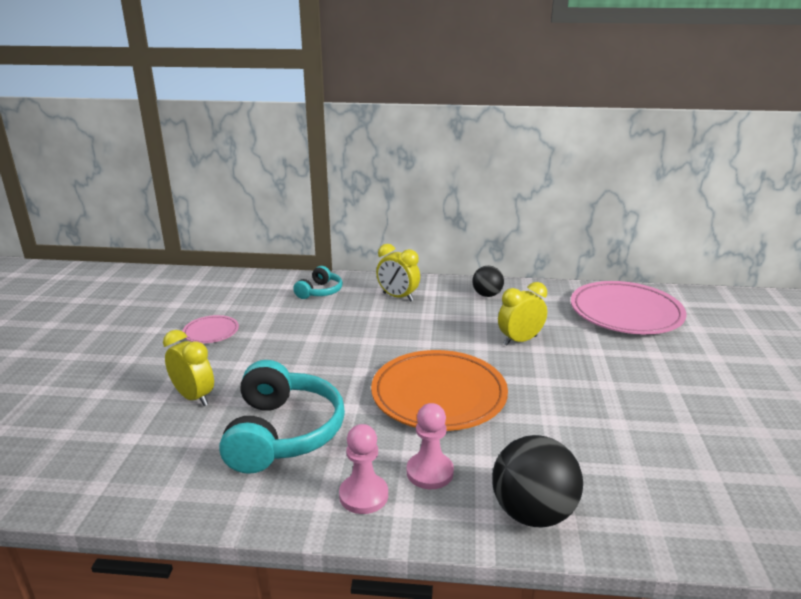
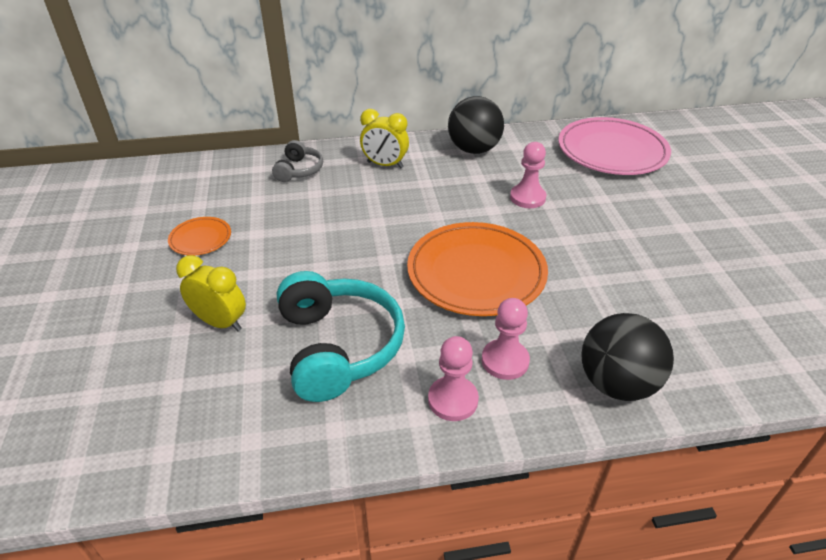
camera: 15 degrees left, 15 degrees up
(211, 332) = (200, 239): pink plate -> orange plate
(320, 291) = (299, 170): turquoise headphones -> grey headphones
(487, 295) = (474, 149): black ball -> black ball, size x1.69
(520, 340) = (527, 197): yellow clock -> pink pawn

